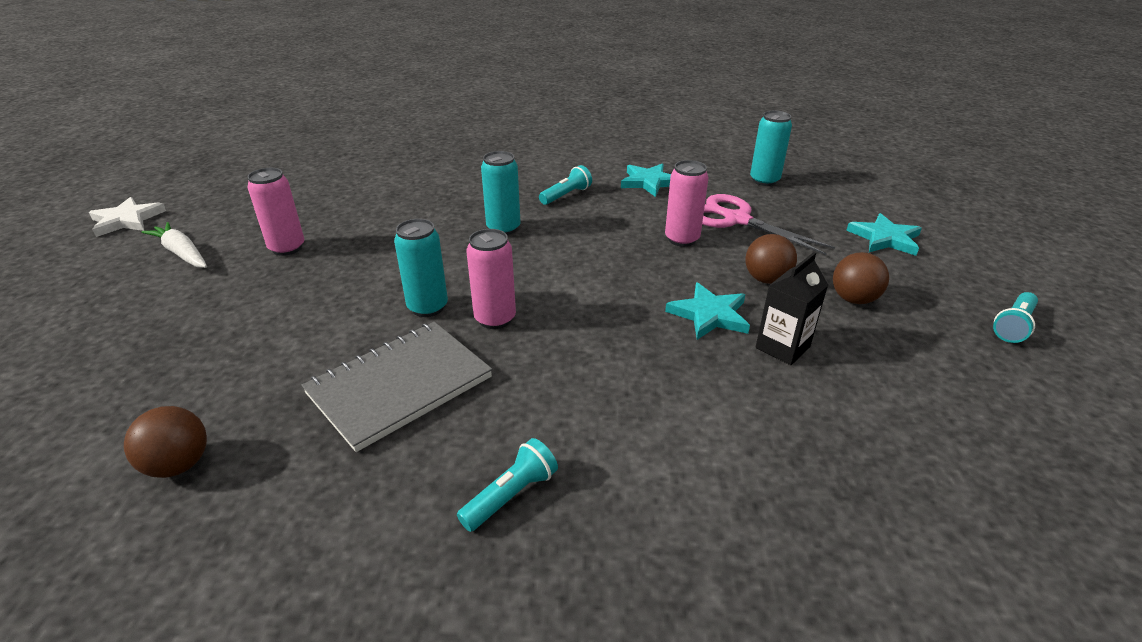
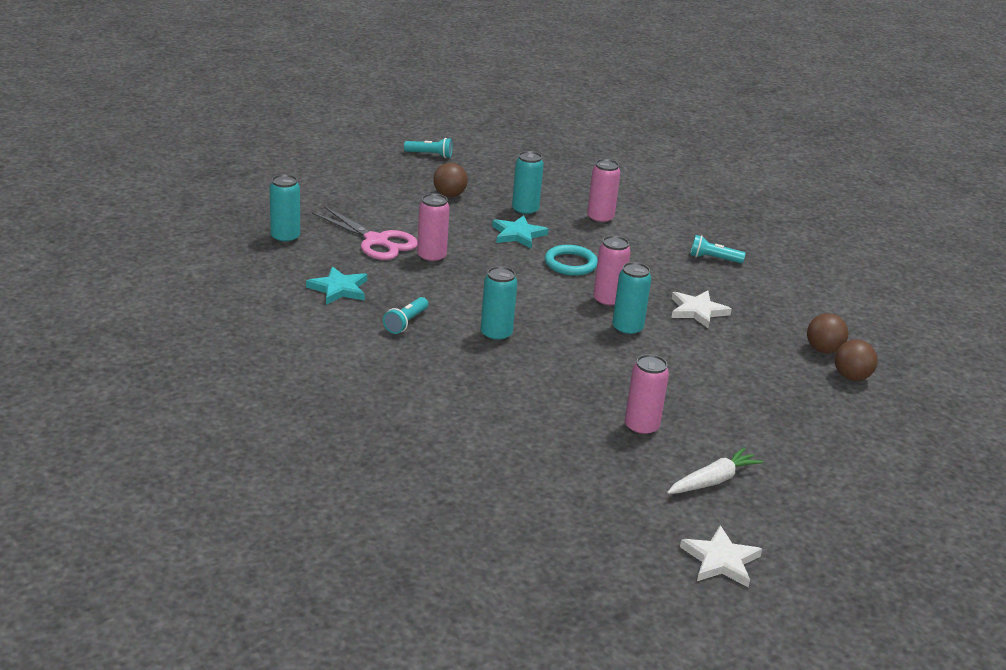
camera: 125 degrees left, 5 degrees down
(182, 253) = (713, 481): white carrot -> white carrot turned 135 degrees counterclockwise
(400, 385) = (697, 311): grey notebook -> white star
(566, 195) = (406, 323): turquoise flashlight -> turquoise flashlight turned 75 degrees counterclockwise
(604, 327) = (570, 264): none -> turquoise ring
(727, 417) = (600, 219): none -> pink can
(737, 220) = (376, 241): pink scissors -> pink scissors turned 60 degrees counterclockwise
(766, 279) = (455, 222): brown ball -> brown ball (851, 377)
(782, 347) = (525, 211): black carton -> turquoise can
(885, 238) = (352, 188): turquoise star -> none

